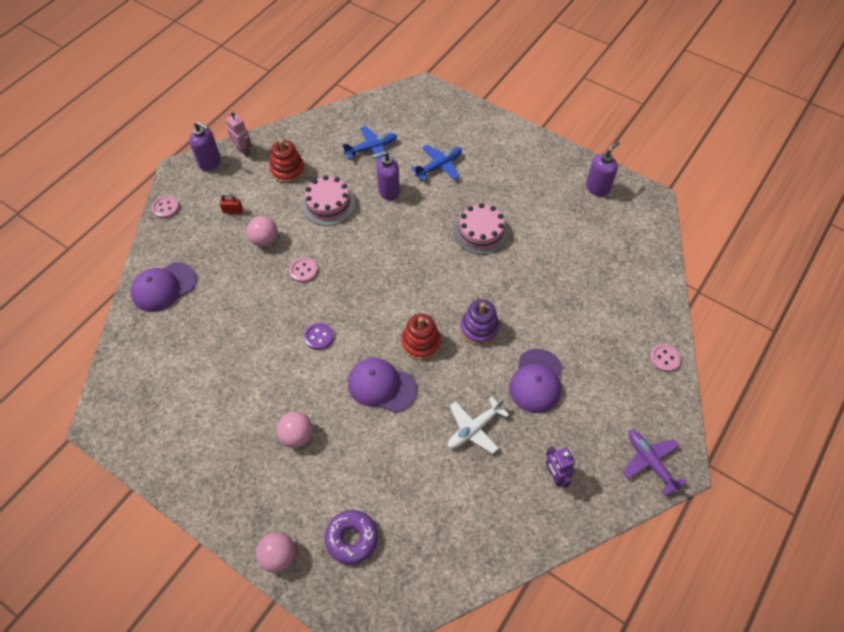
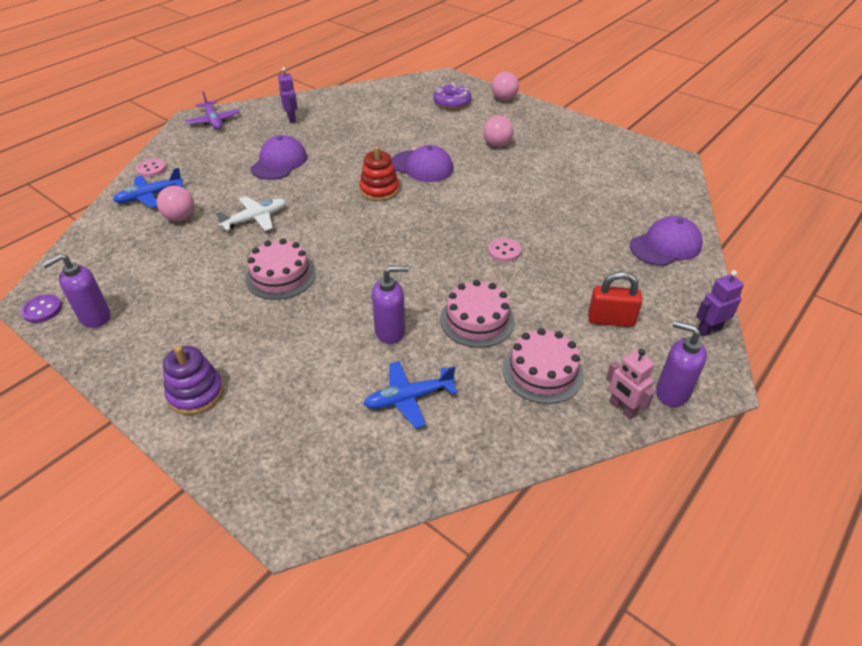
camera: 175 degrees left, 15 degrees down
(166, 208) = (709, 329): pink button -> purple robot
(233, 211) = (610, 320): red padlock -> red padlock, size x1.67
(265, 240) = (557, 283): pink ball -> pink ball (180, 217)
(288, 170) = (542, 371): red stacking toy -> pink cake
(318, 337) = (482, 199): purple button -> purple button (42, 310)
(439, 166) = (307, 362): blue plane -> blue plane (149, 196)
(474, 428) = (346, 141): white plane -> white plane (255, 219)
(479, 328) = (317, 196): purple stacking toy -> purple stacking toy (196, 393)

